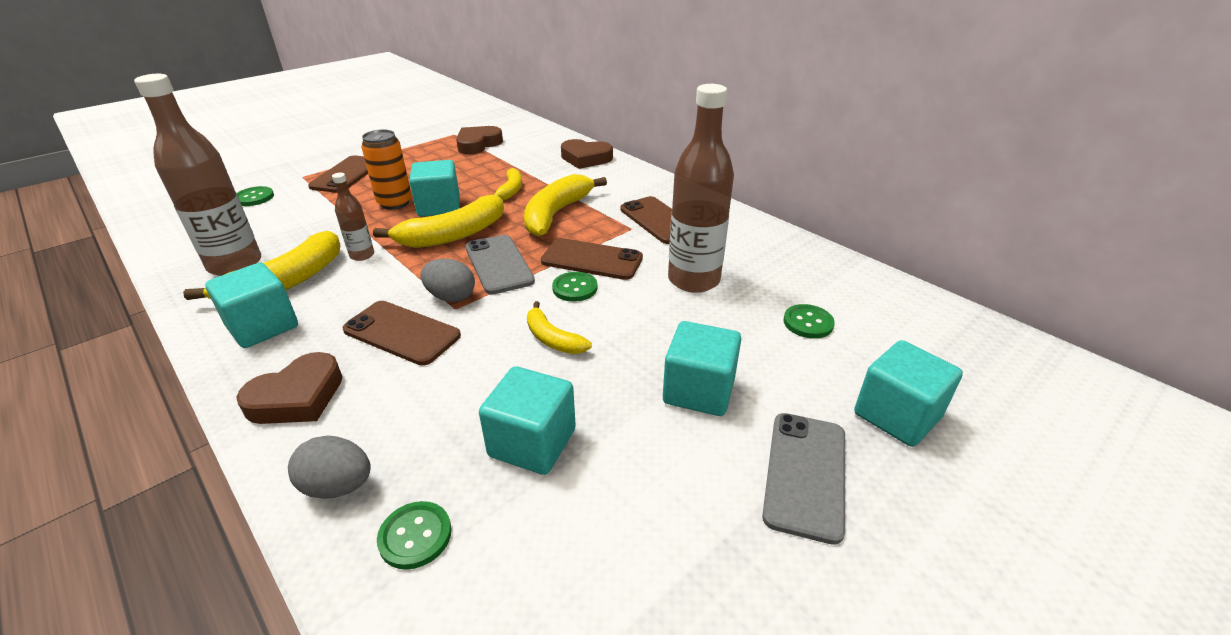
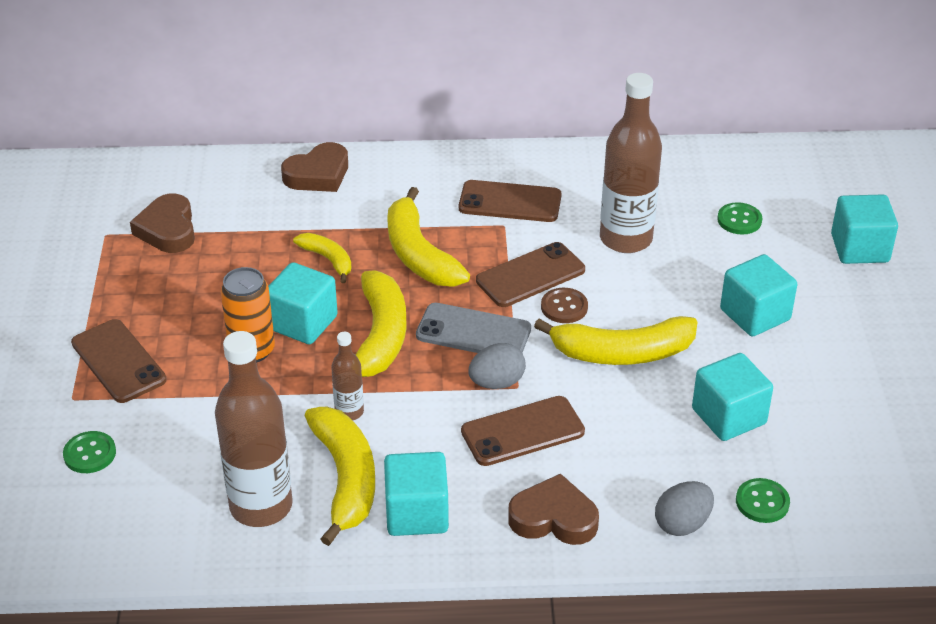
camera: 50 degrees left, 5 degrees up
(297, 397) = (553, 518): brown heart -> brown heart turned 75 degrees counterclockwise
(552, 339) = (622, 353): yellow banana -> yellow banana, size x1.80
(575, 288) = (564, 307): green button -> brown button
(806, 474) = (866, 317): grey phone -> none

